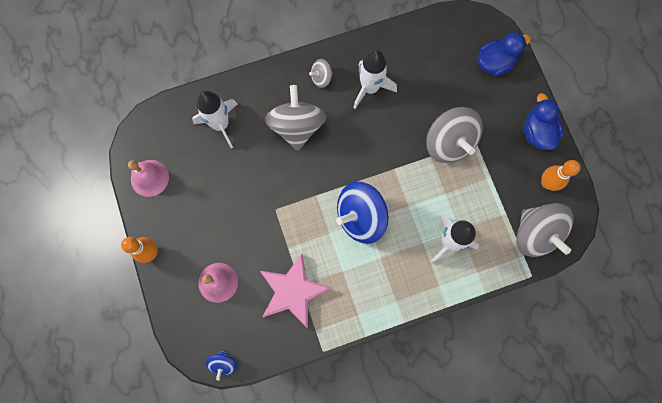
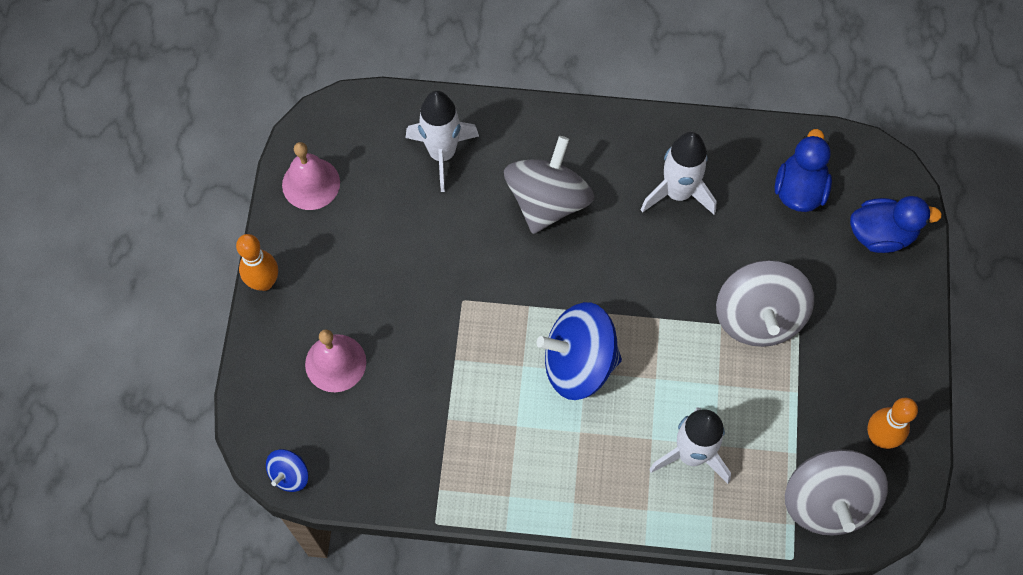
camera: 25 degrees right, 10 degrees down
(293, 291) = (433, 422): pink star -> none
(321, 78) = (614, 150): grey spinning top -> none
(537, 132) = (899, 359): blue duck -> blue duck (799, 190)

